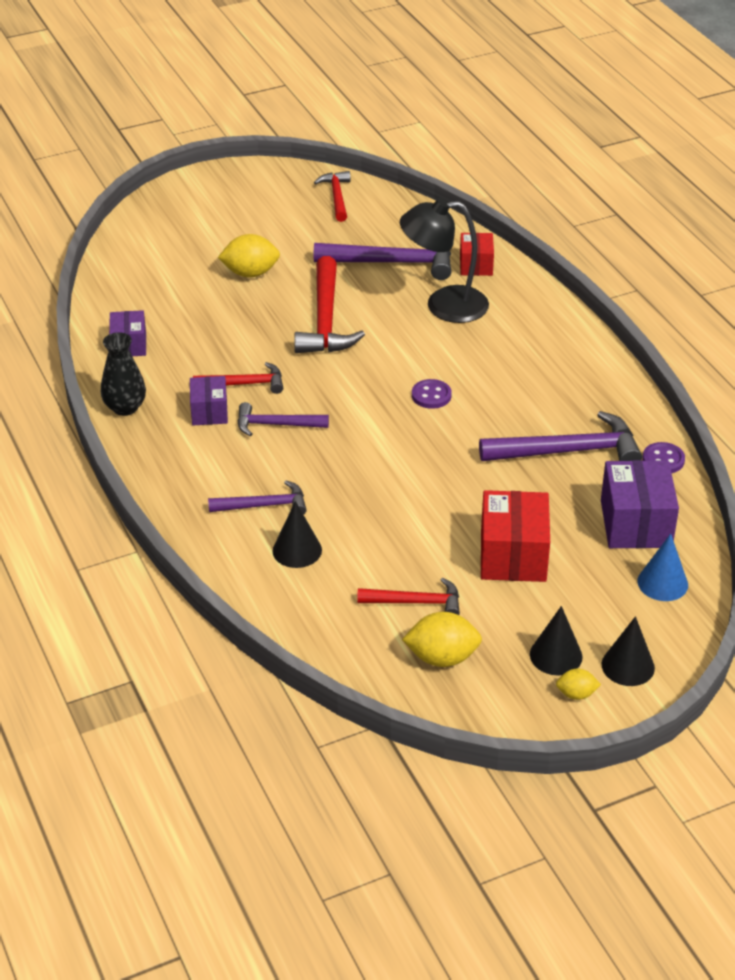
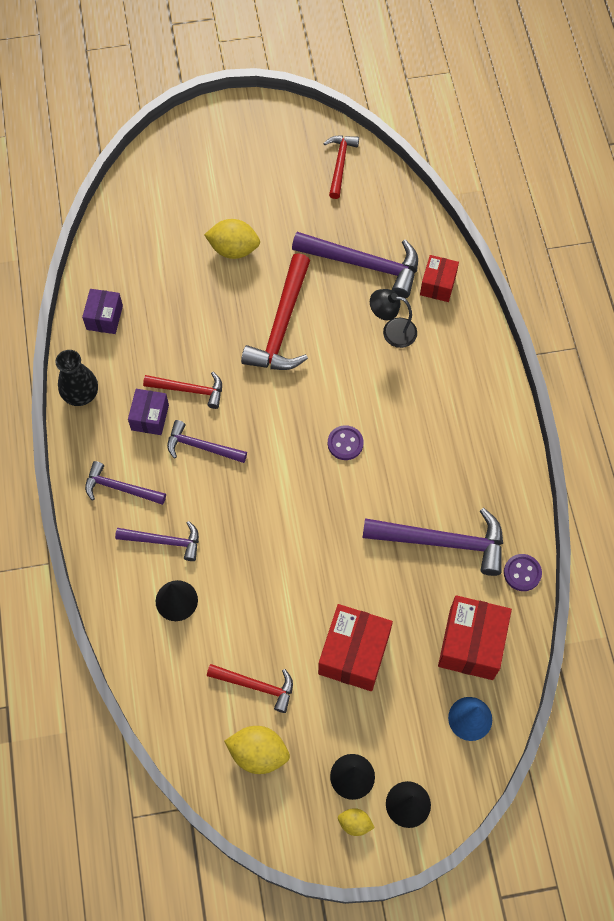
camera: 15 degrees right, 25 degrees up
(197, 472) = (120, 488): none -> purple hammer
(444, 305) = (392, 331): black lamp -> black lamp, size x0.61
(636, 524) = (471, 644): purple box -> red box

